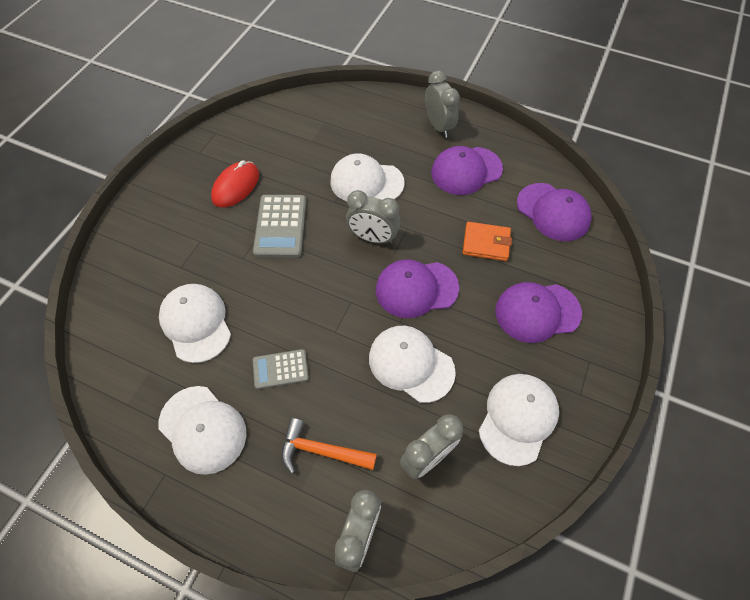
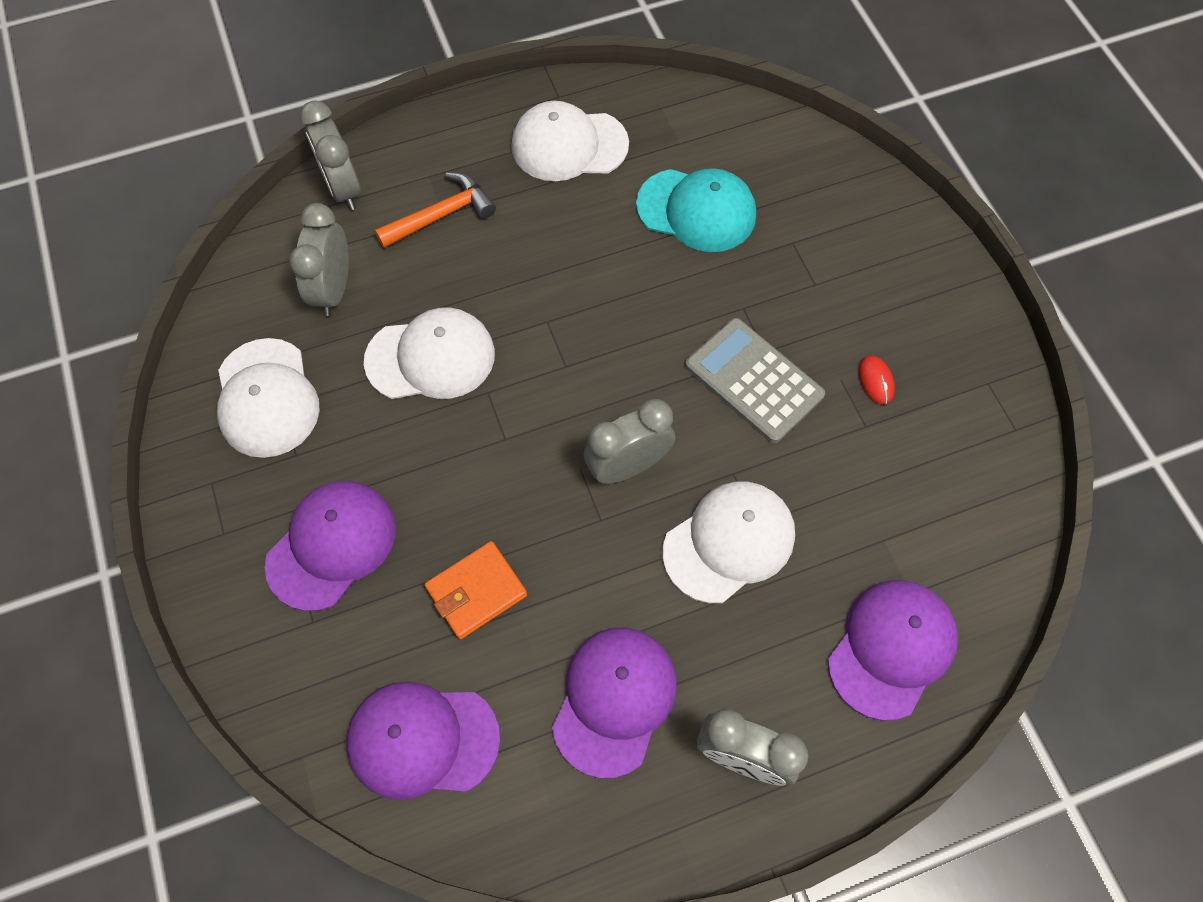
camera: 135 degrees right, 5 degrees up
(196, 323) = (697, 210): white cap -> turquoise cap
(236, 186) = (875, 381): red mouse -> red mouse, size x0.52
(280, 369) = (560, 243): grey calculator -> none
(416, 289) = (507, 446): purple cap -> purple cap (891, 648)

